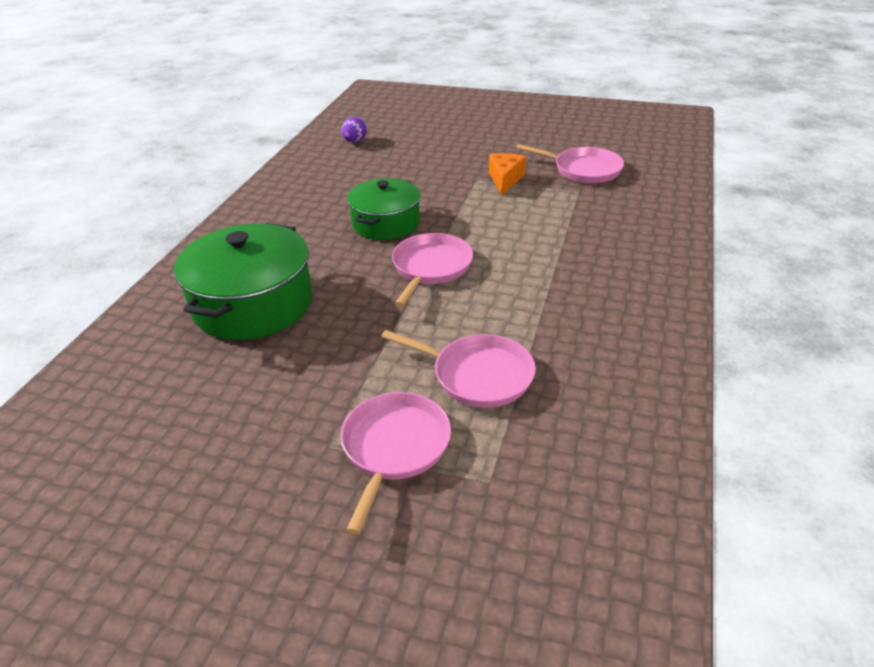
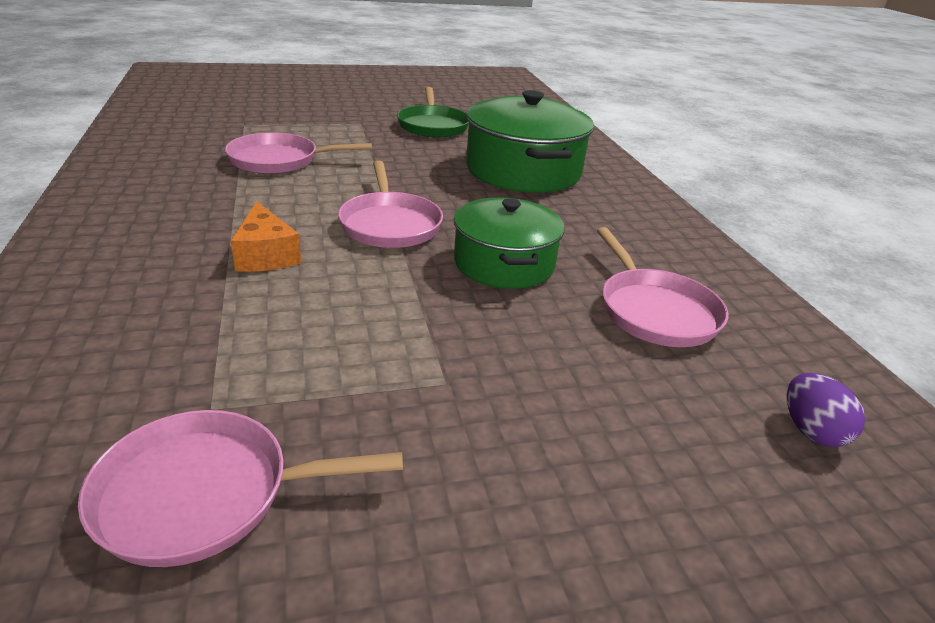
camera: 145 degrees right, 5 degrees down
(241, 417) = (433, 125): none -> green pan
(394, 447) = (317, 127): pink pan -> pink pan (655, 311)
(505, 180) = (387, 399): orange cheese -> orange cheese (266, 255)

